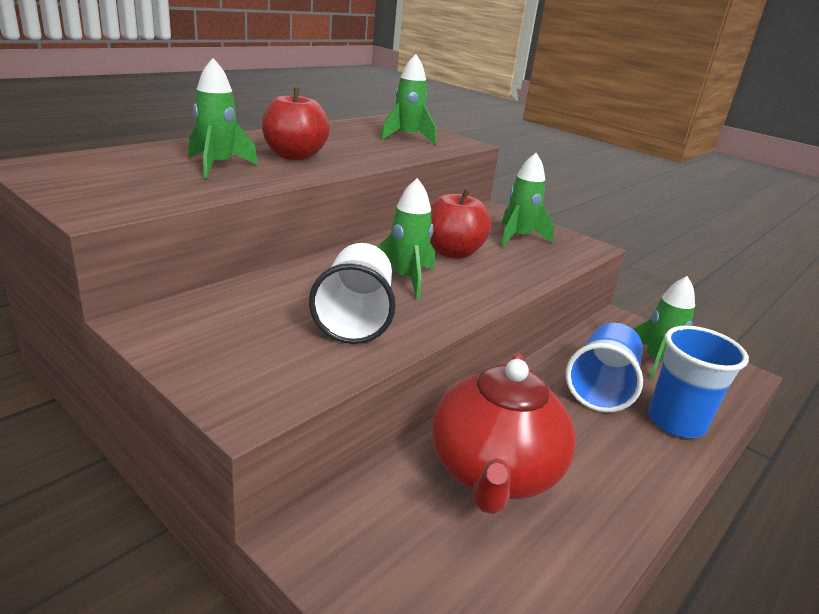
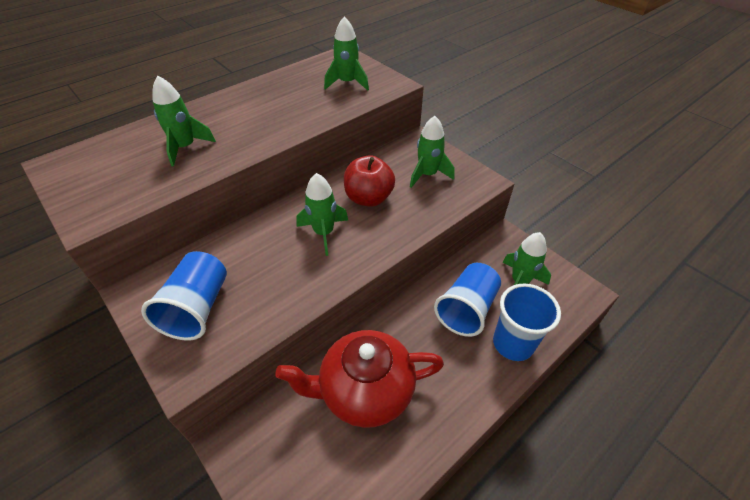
camera: 10 degrees right, 20 degrees up
(248, 342) = (197, 308): none -> blue cup
(294, 156) = (247, 125): red apple -> none
(355, 318) = (276, 279): white cup -> none
(494, 473) = (364, 391): red teapot -> red teapot turned 60 degrees clockwise

